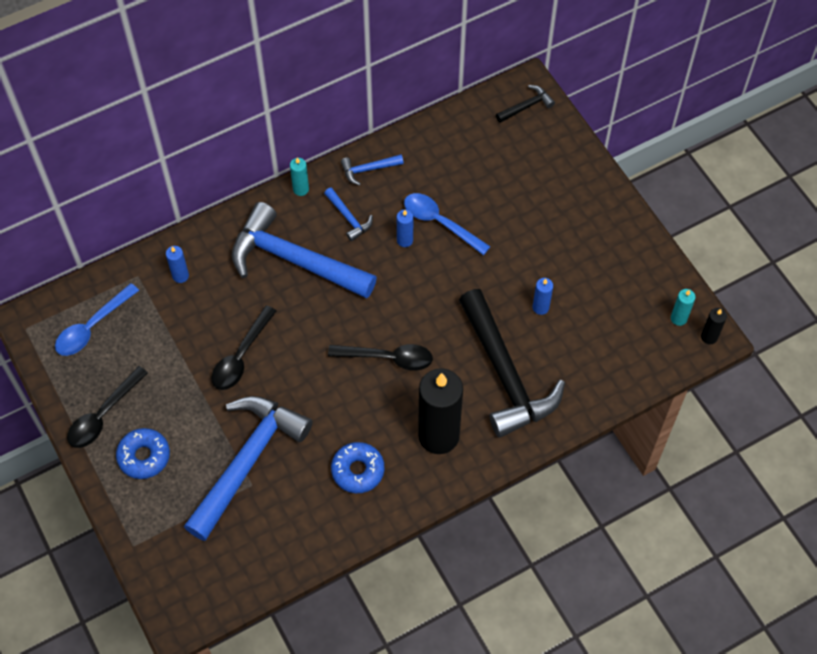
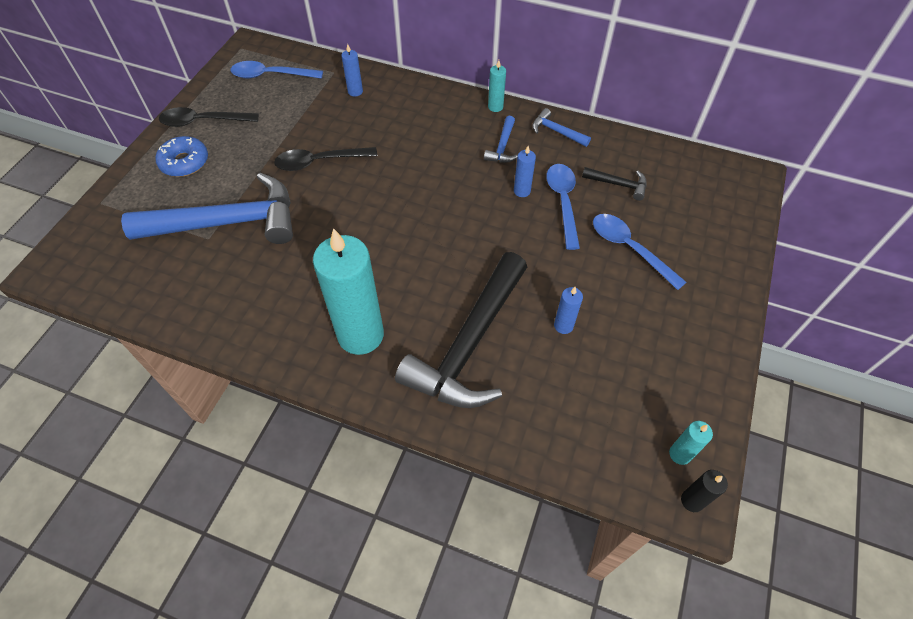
camera: 50 degrees right, 5 degrees down
(294, 260) = (432, 140): blue hammer -> none
(358, 470) = (277, 299): blue donut -> none
(388, 358) = (403, 249): black spoon -> none
(438, 436) = (360, 335): black candle -> turquoise candle
(517, 216) = (630, 249): none -> blue spoon
(526, 106) = (734, 187): black hammer -> black hammer (618, 184)

